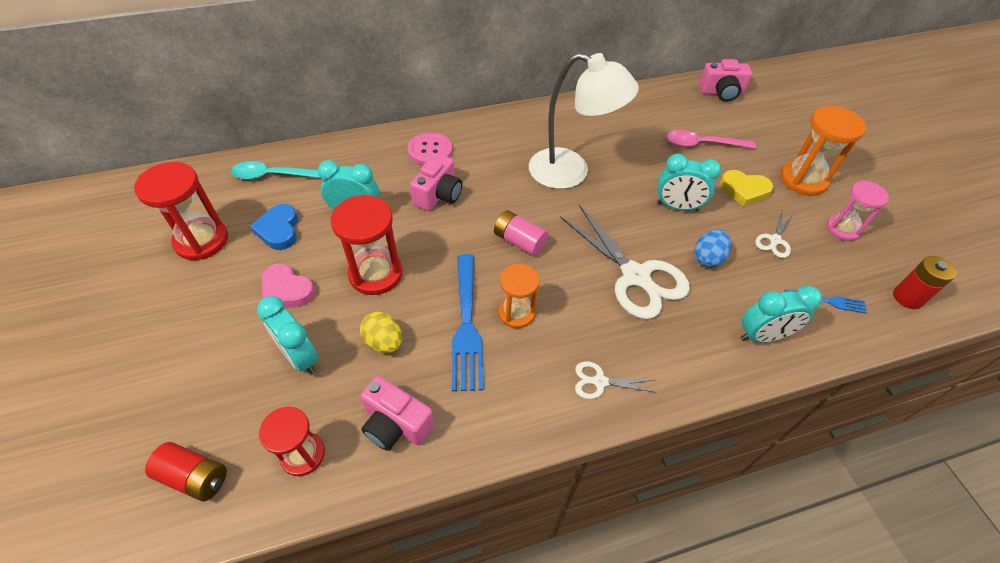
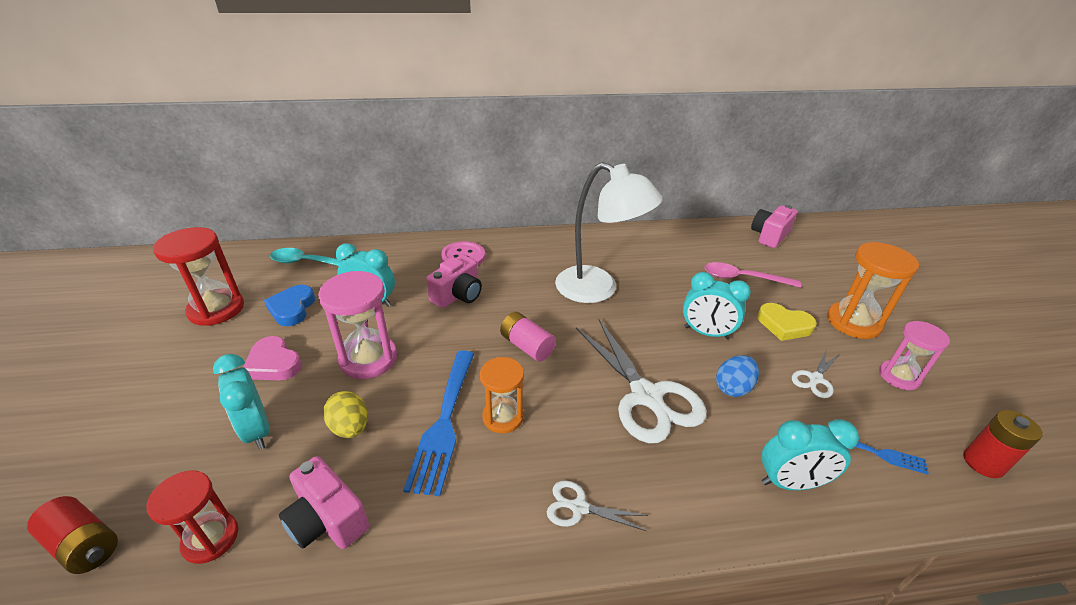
camera: 10 degrees right, 15 degrees down
(375, 273) = (368, 359): red hourglass -> pink hourglass
(721, 92) = (769, 236): pink camera -> pink camera turned 120 degrees clockwise

